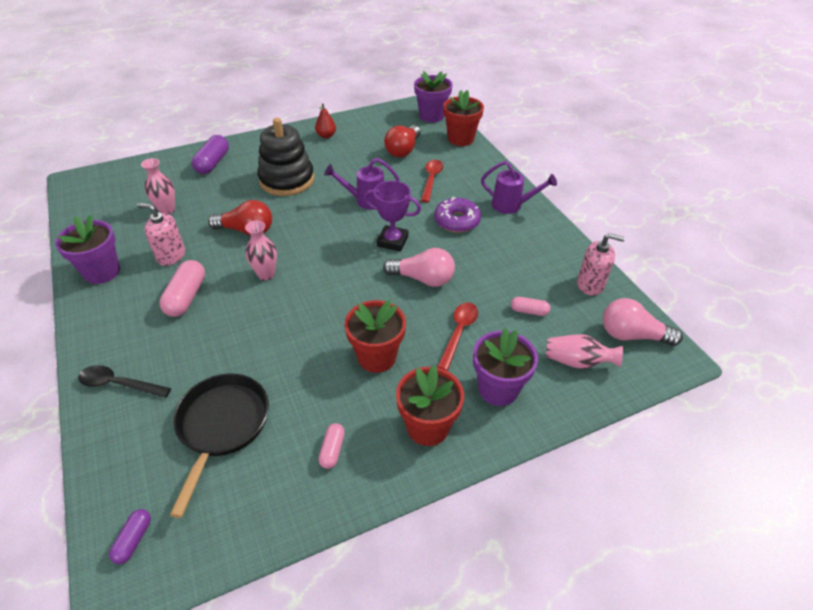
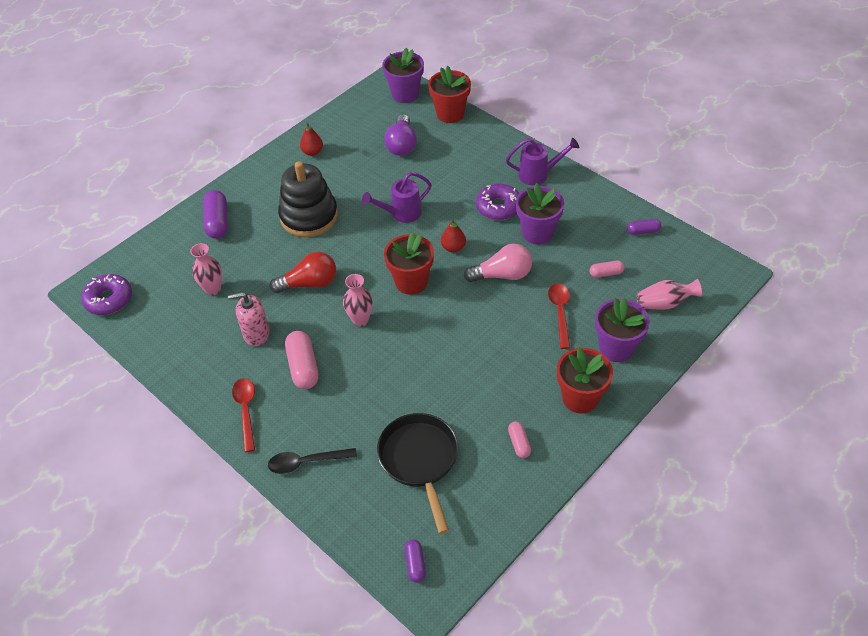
camera: 20 degrees left, 5 degrees up
(85, 192) = (109, 299): none -> purple donut
(102, 272) = (202, 373): purple flower pot -> purple flower pot (537, 233)
(377, 357) = (506, 358): red flower pot -> red flower pot (411, 282)
(392, 241) = (453, 248): purple trophy -> red pear
(403, 150) = (402, 145): red light bulb -> purple light bulb
(431, 179) = (449, 170): red spoon -> red spoon (246, 410)
(590, 284) = (643, 231): pink soap dispenser -> purple capsule
(632, 335) = (695, 265): pink light bulb -> none

